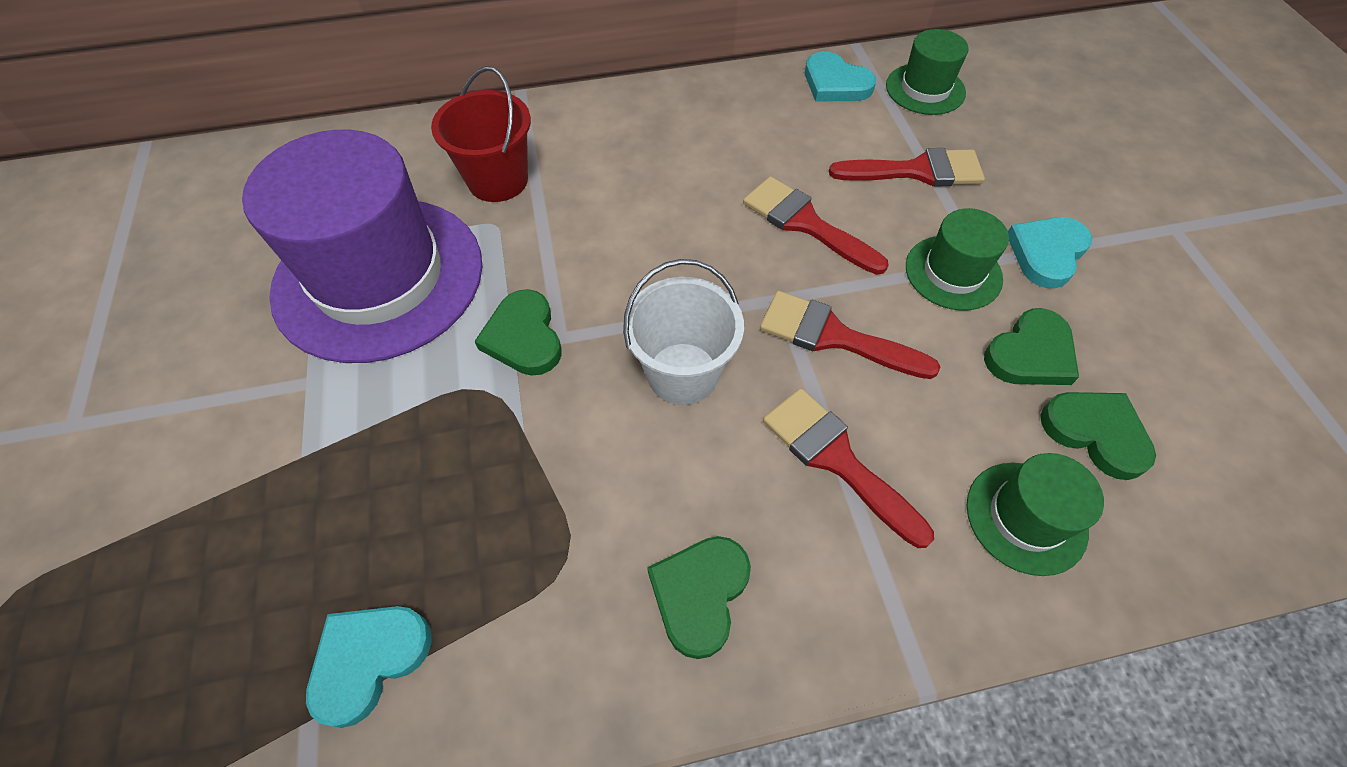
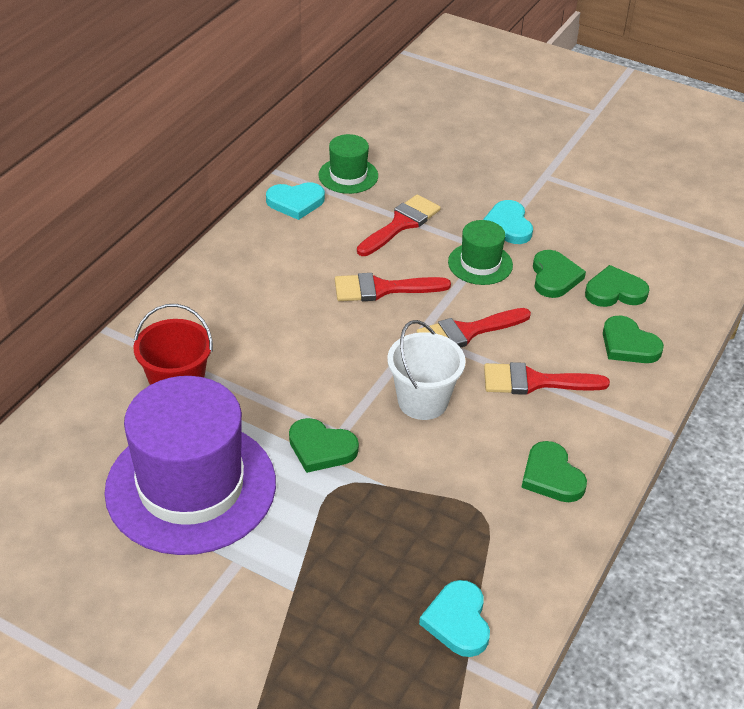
camera: 50 degrees left, 15 degrees down
(1026, 517) = (628, 344): green hat -> green heart

